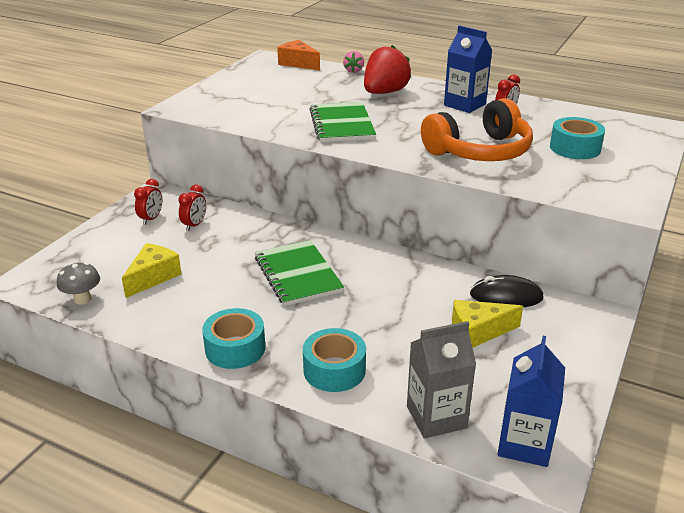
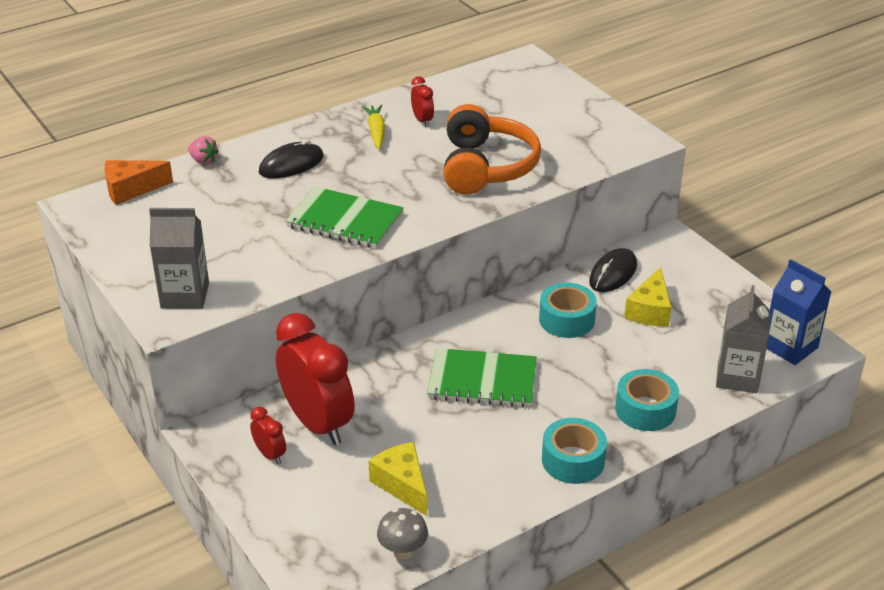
camera: 60 degrees left, 5 degrees up
(194, 225) = (318, 423): red clock -> red clock, size x2.28
(206, 105) = (185, 295): none -> grey carton
(384, 93) = (291, 165): red strawberry -> black mouse
(464, 105) = (376, 132): blue carton -> yellow carrot
(575, 148) = (526, 118): turquoise tape -> turquoise tape (566, 320)

